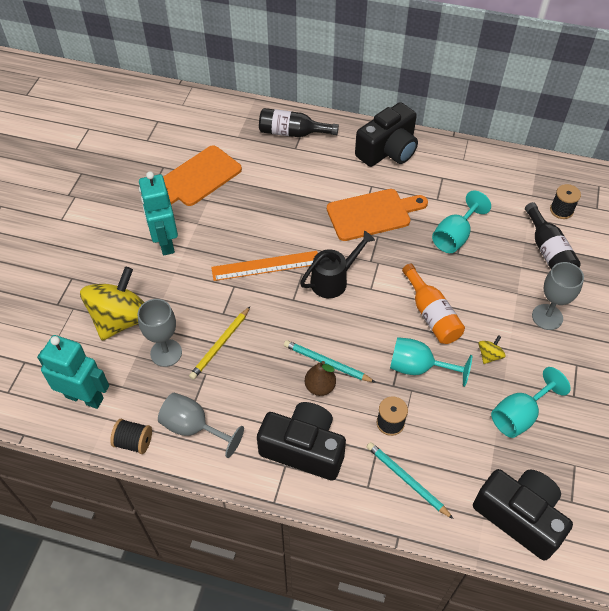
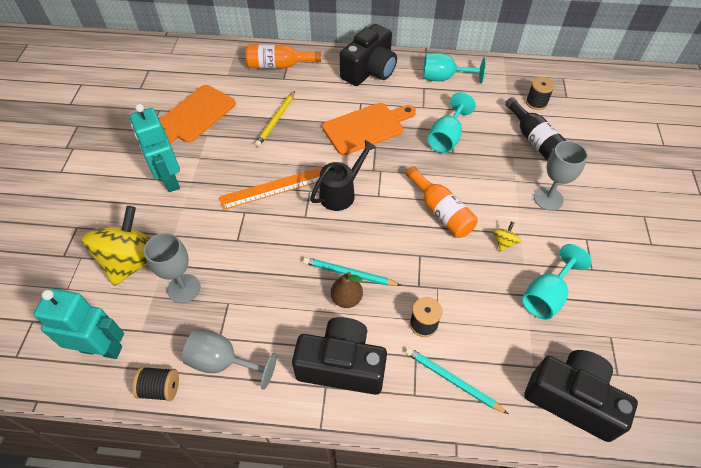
camera: 10 degrees left, 0 degrees up
(220, 344) = (239, 271): yellow pencil -> yellow pencil (276, 120)
(292, 133) = (279, 66): black bottle -> orange bottle
(418, 368) = (439, 264): turquoise goblet -> turquoise goblet (444, 78)

